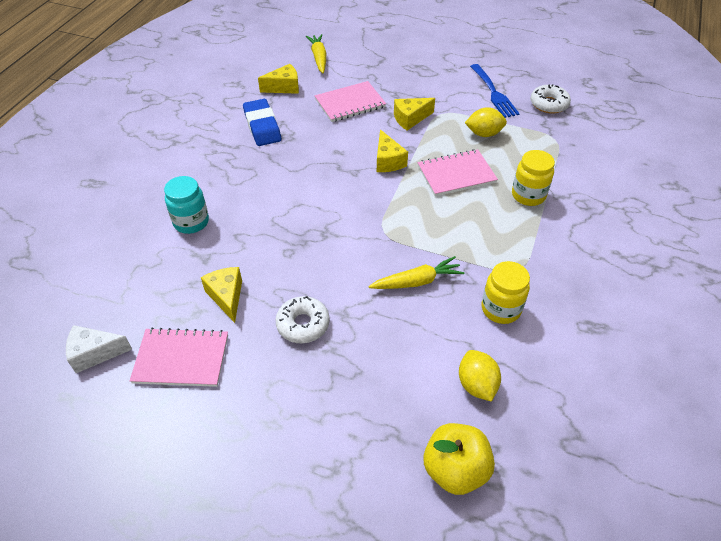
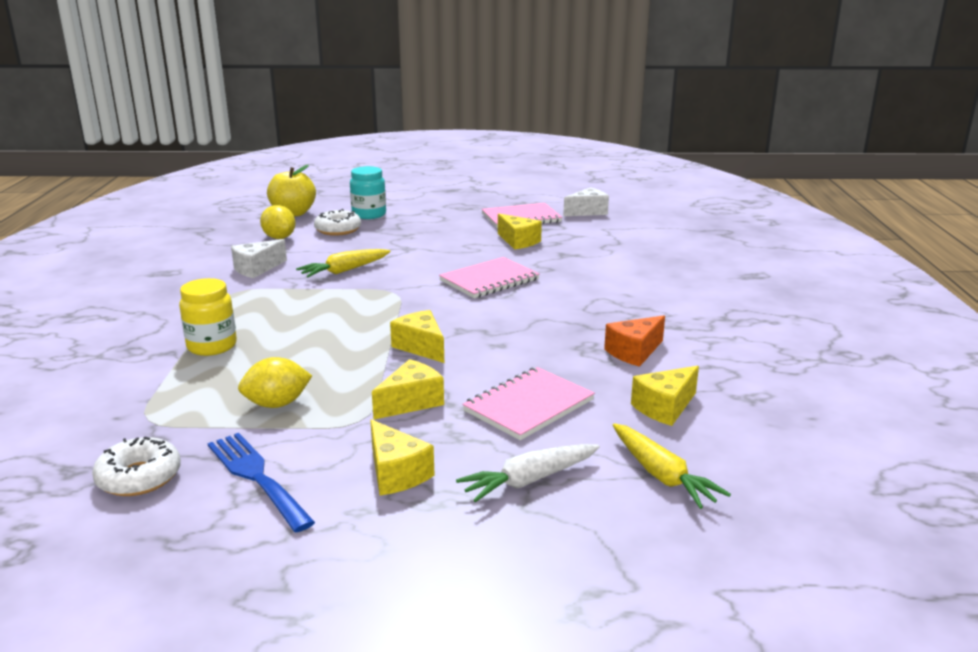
camera: 160 degrees right, 25 degrees down
(191, 222) = (607, 269): turquoise jar -> turquoise jar (369, 215)
(262, 126) = (634, 352): blue eraser -> orange cheese
(303, 324) = (439, 240): white donut -> white donut (338, 230)
(375, 67) = (529, 480): none -> white carrot
(431, 82) = (396, 473): none -> yellow cheese
(456, 174) = (316, 350): pink notebook -> pink notebook (489, 280)
(501, 309) = (257, 269): yellow jar -> white cheese

